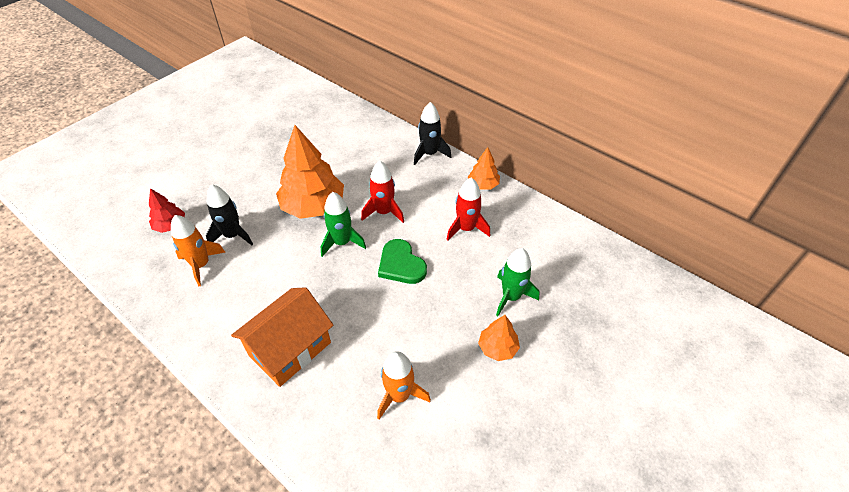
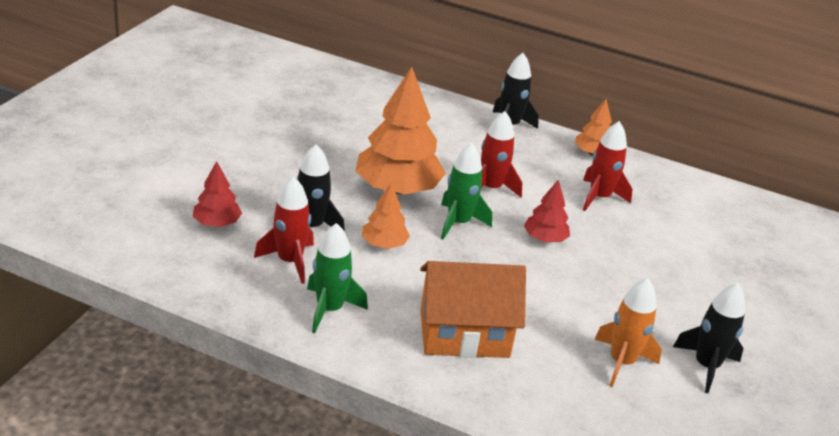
camera: 20 degrees left, 15 degrees down
(201, 265) = (290, 261): orange rocket -> red rocket
(290, 349) = (464, 334): orange house -> orange house turned 60 degrees clockwise
(401, 264) = (545, 239): green heart -> red tree
(469, 411) = (706, 366): none -> black rocket
(497, 348) = (702, 306): orange tree -> orange tree (384, 244)
(511, 297) = (688, 258): green rocket -> green rocket (329, 309)

